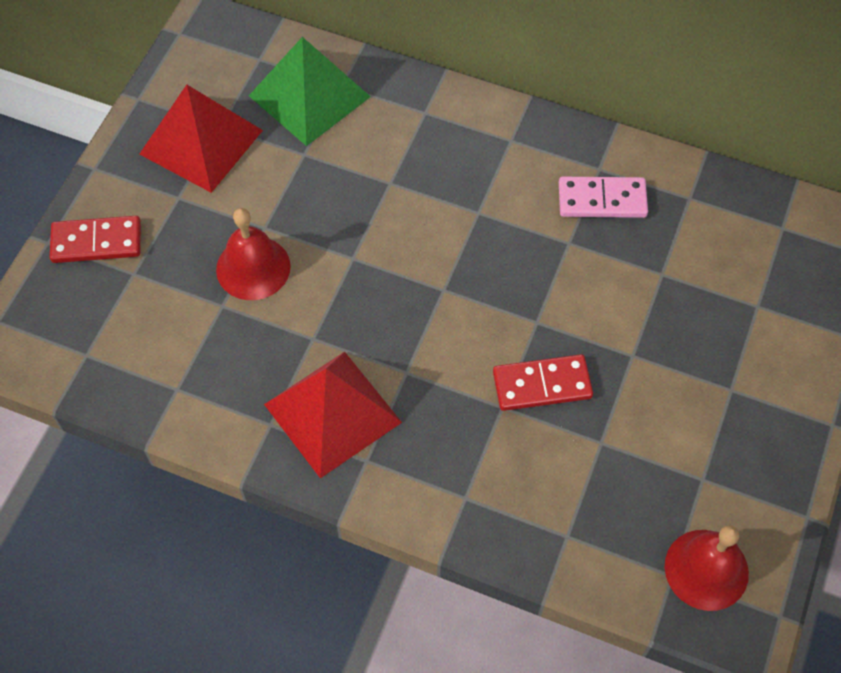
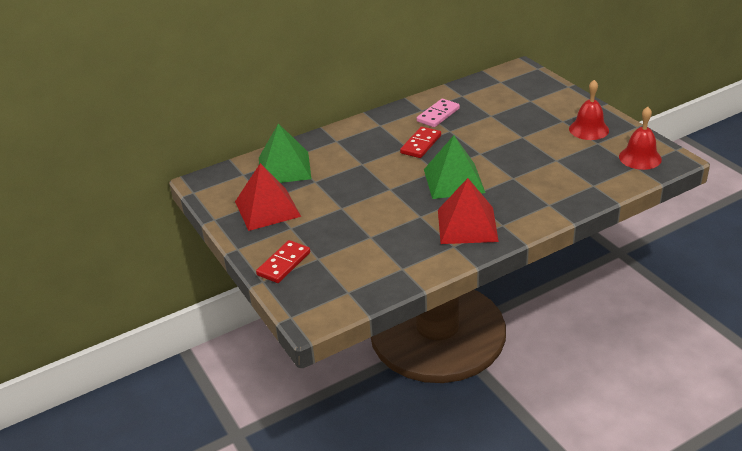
camera: 50 degrees left, 25 degrees down
(253, 268) = (360, 219): red bell -> red bell (589, 129)
(434, 329) = (454, 180): none -> green pyramid
(542, 384) = (512, 163): red domino -> red domino (420, 144)

